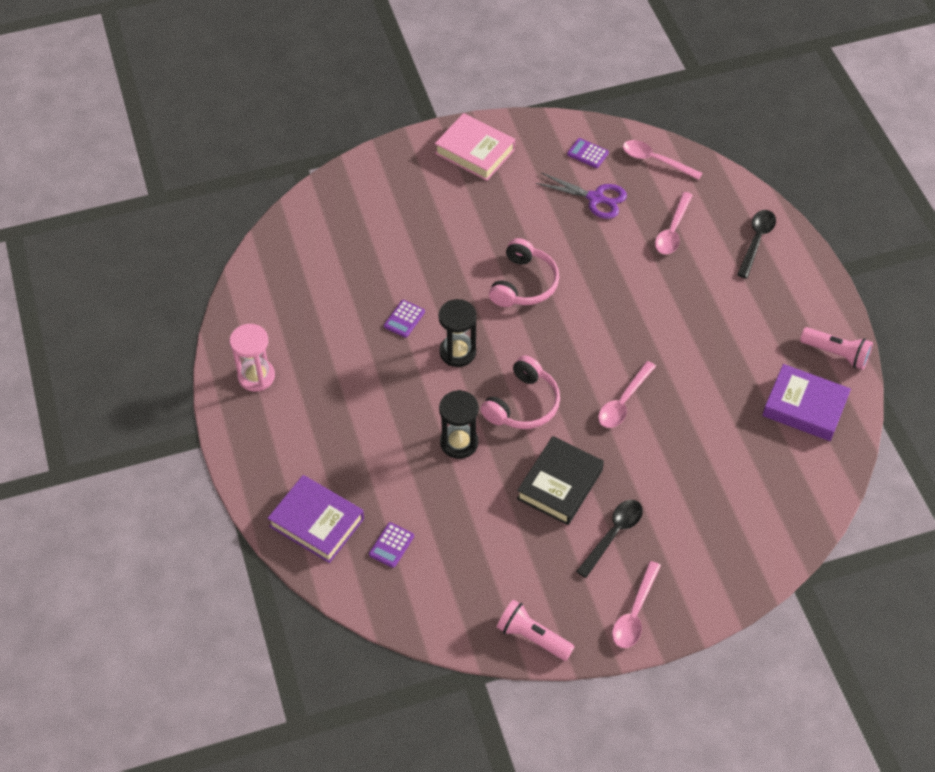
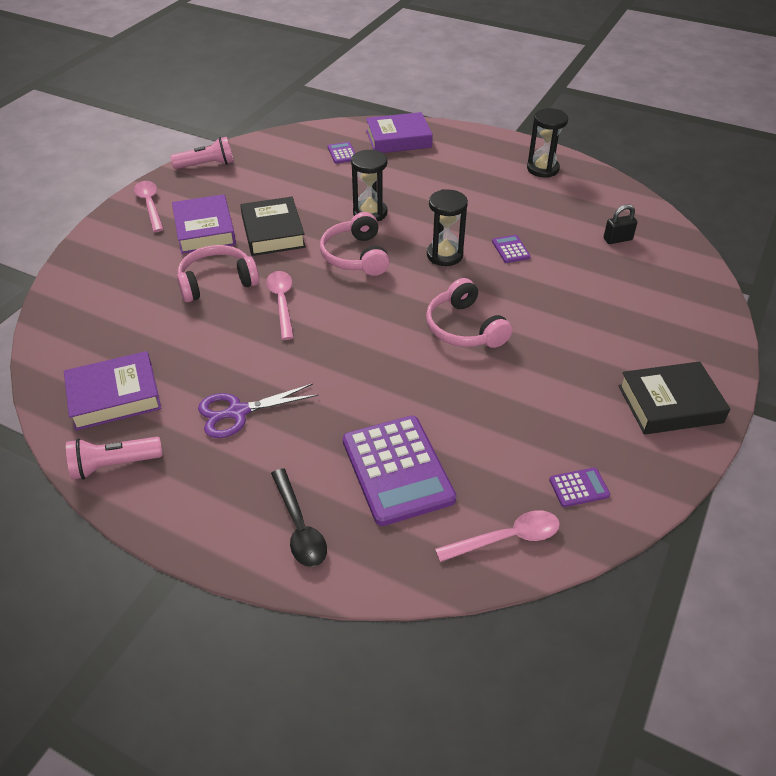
camera: 135 degrees right, 10 degrees down
(256, 376) = (542, 169): pink hourglass -> black hourglass
(318, 267) = (617, 239): none -> black padlock
(475, 151) = (670, 404): pink book -> black book
(595, 198) = (508, 445): purple scissors -> purple scissors (238, 412)
(613, 534) = (205, 230): black spoon -> purple book
(653, 461) = (217, 282): none -> pink headphones
(672, 230) = (397, 470): pink spoon -> purple calculator

